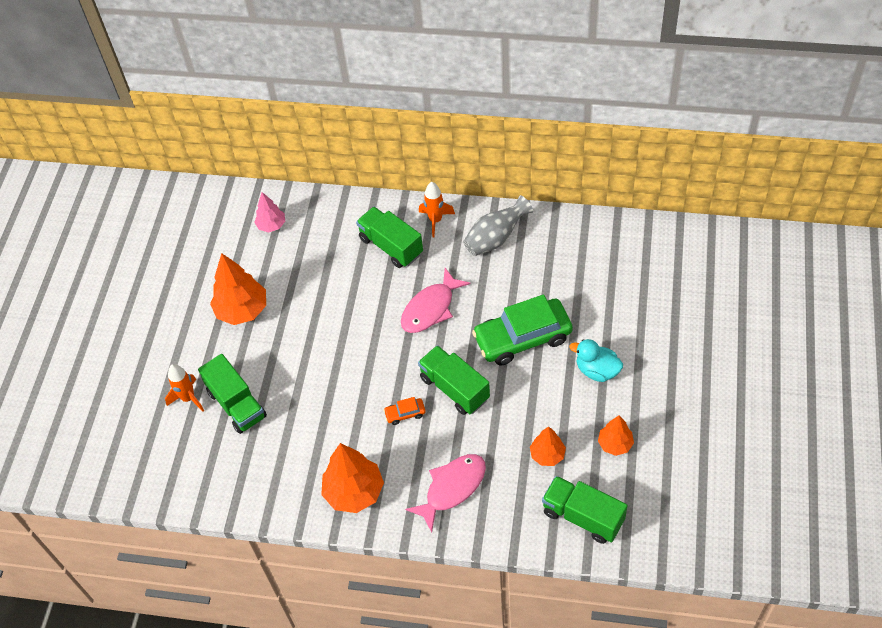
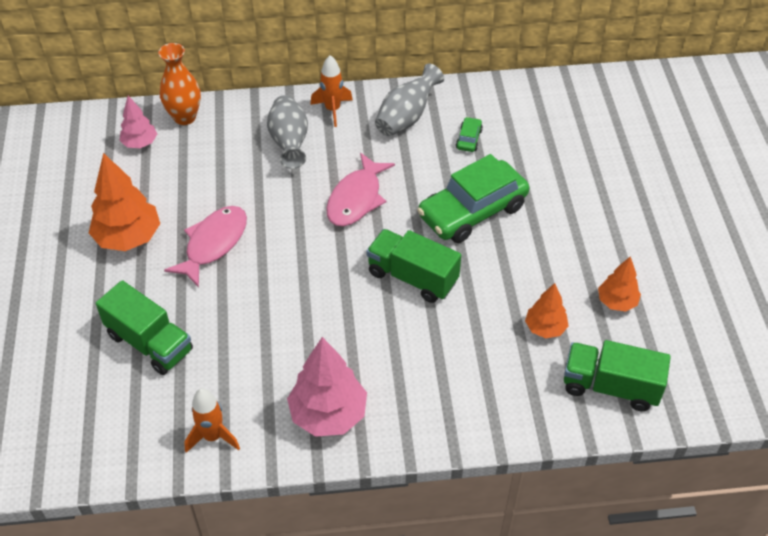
camera: 20 degrees left, 5 degrees down
(188, 398) = (85, 347): orange rocket -> orange rocket (213, 436)
(313, 207) = (184, 117): none -> orange vase
(354, 492) = (328, 414): orange tree -> pink tree
(391, 246) = (289, 143): green truck -> grey vase
(405, 413) = (363, 315): orange car -> none
(452, 488) = (446, 386): pink fish -> pink fish (213, 244)
(542, 269) = (468, 139): none -> green car
(597, 370) = (567, 230): turquoise duck -> none

